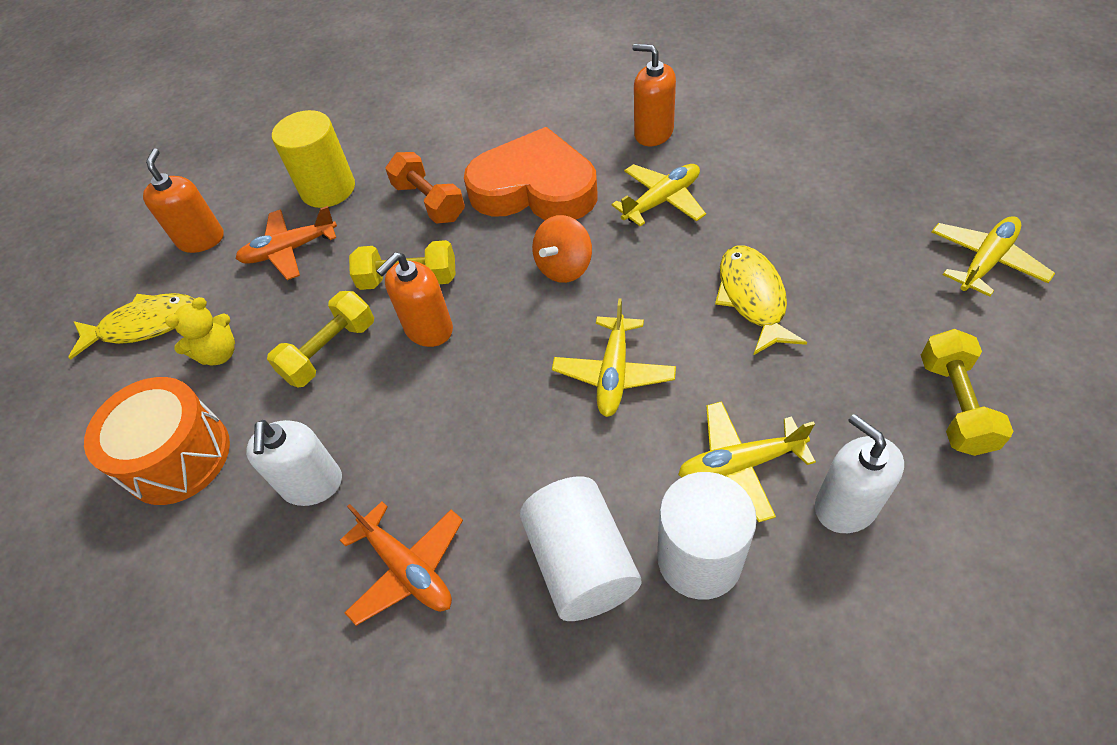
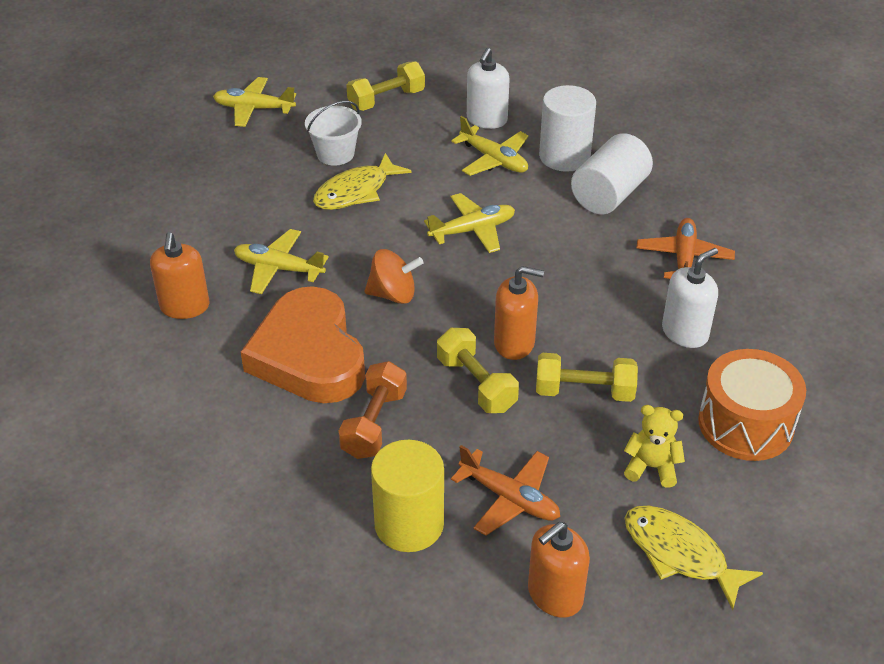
camera: 130 degrees left, 10 degrees down
(841, 305) = (335, 154): none -> white bucket

